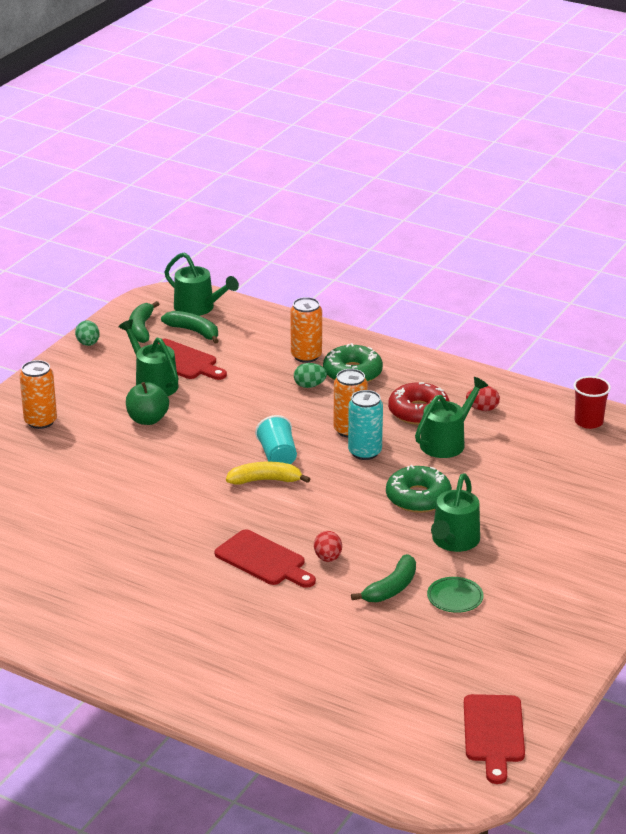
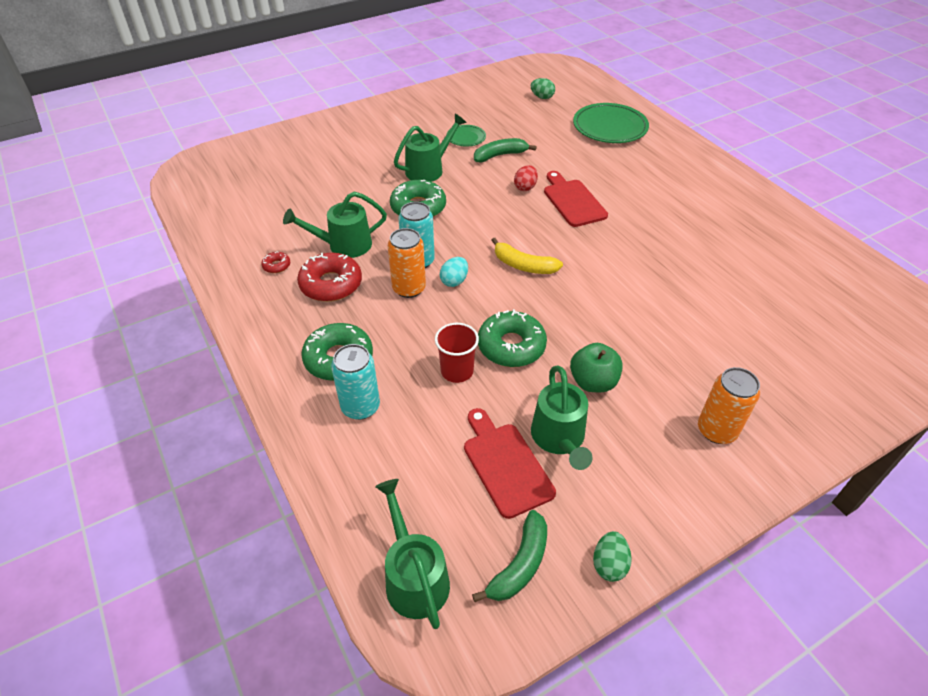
camera: 150 degrees left, 15 degrees up
(194, 331) = (454, 520): green banana -> none
(228, 420) = (511, 346): none -> green donut
(278, 456) = (494, 286): turquoise cup -> none
(286, 683) = (609, 127): none -> green plate
(306, 356) = (360, 407): orange can -> turquoise can
(309, 385) = (396, 359): green egg -> green egg (542, 97)
(316, 448) = (454, 281): none -> turquoise egg
(482, 409) = (276, 266): red egg -> red donut
(493, 733) = (515, 76): red cutting board -> none
(588, 422) = (216, 221): red cup -> red cup (457, 371)

